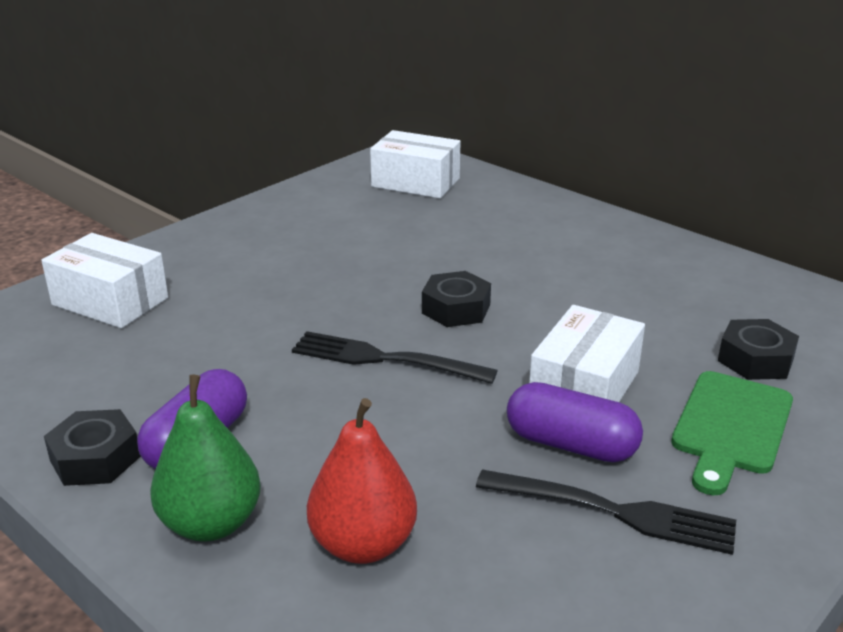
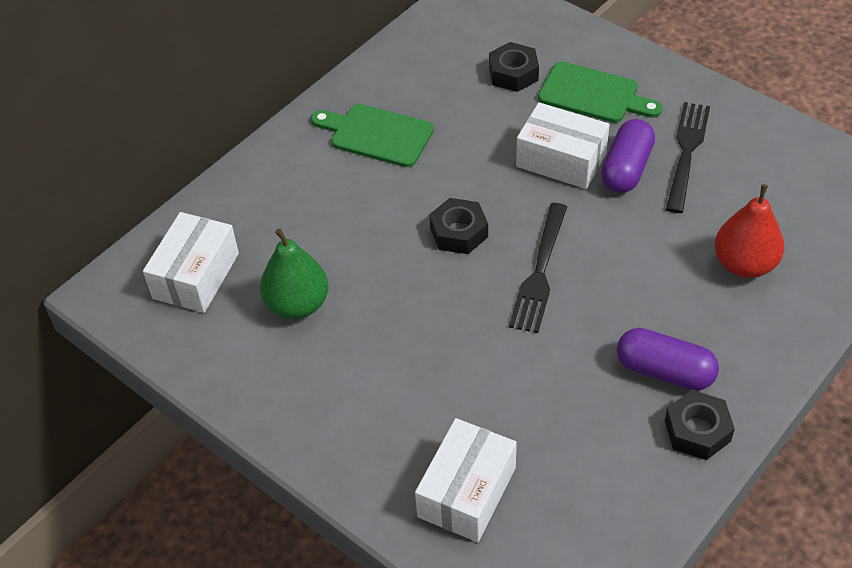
camera: 90 degrees left, 20 degrees up
(211, 523) = (746, 344): green pear -> green pear (297, 304)
(614, 264) = (376, 135): none -> green cutting board

